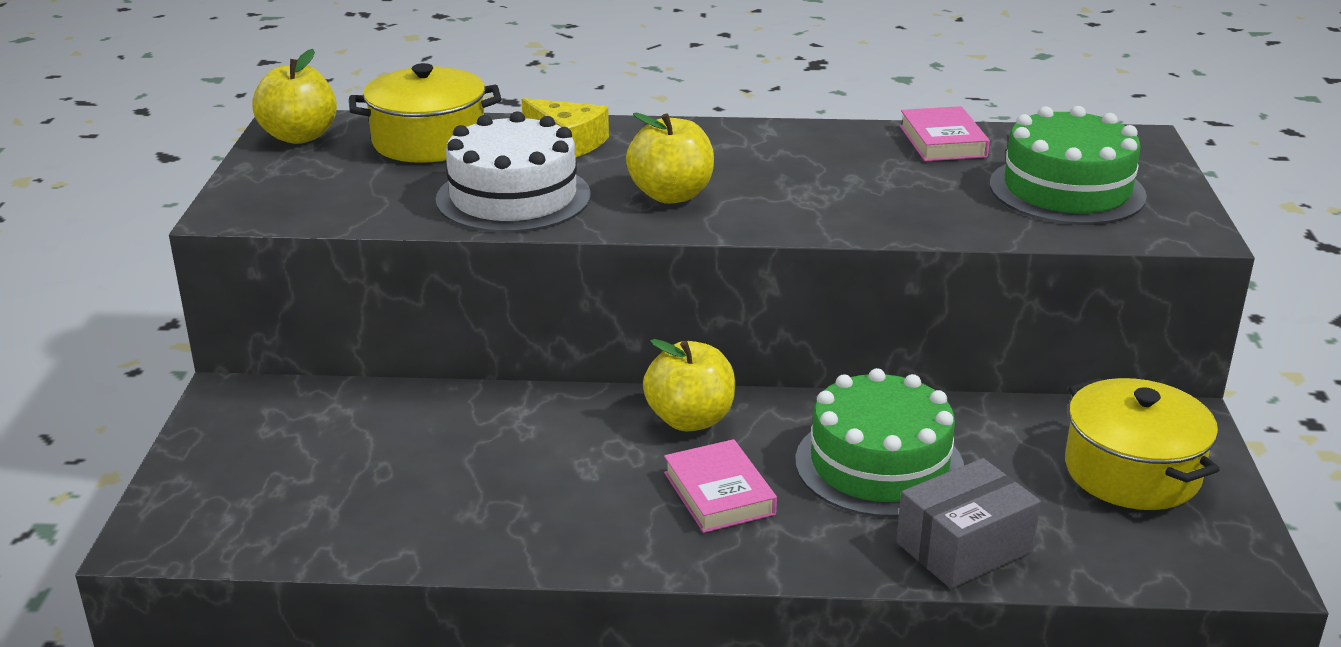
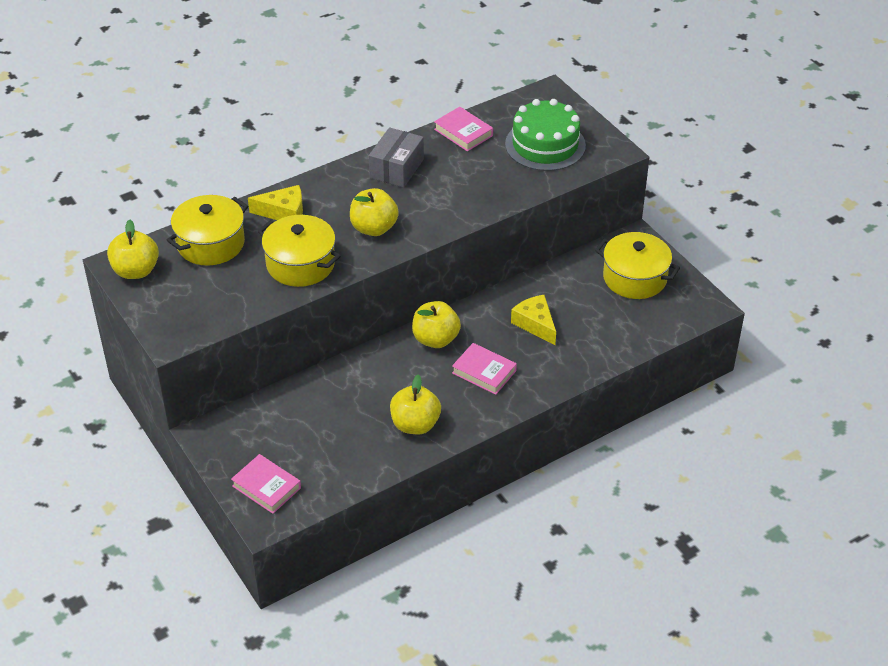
camera: 35 degrees left, 15 degrees up
(212, 496) = (266, 487): none -> pink book
(513, 197) = (300, 264): white cake -> yellow pot
(525, 516) = (415, 424): none -> yellow apple
(879, 465) = (535, 324): green cake -> yellow cheese
(964, 547) = (600, 349): grey box -> grey box (396, 168)

